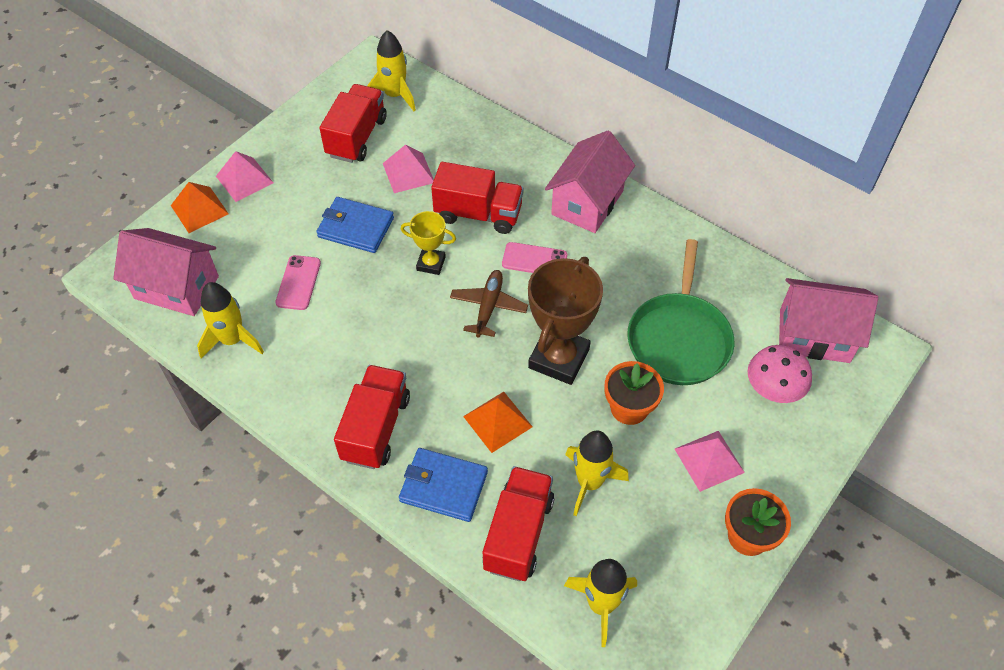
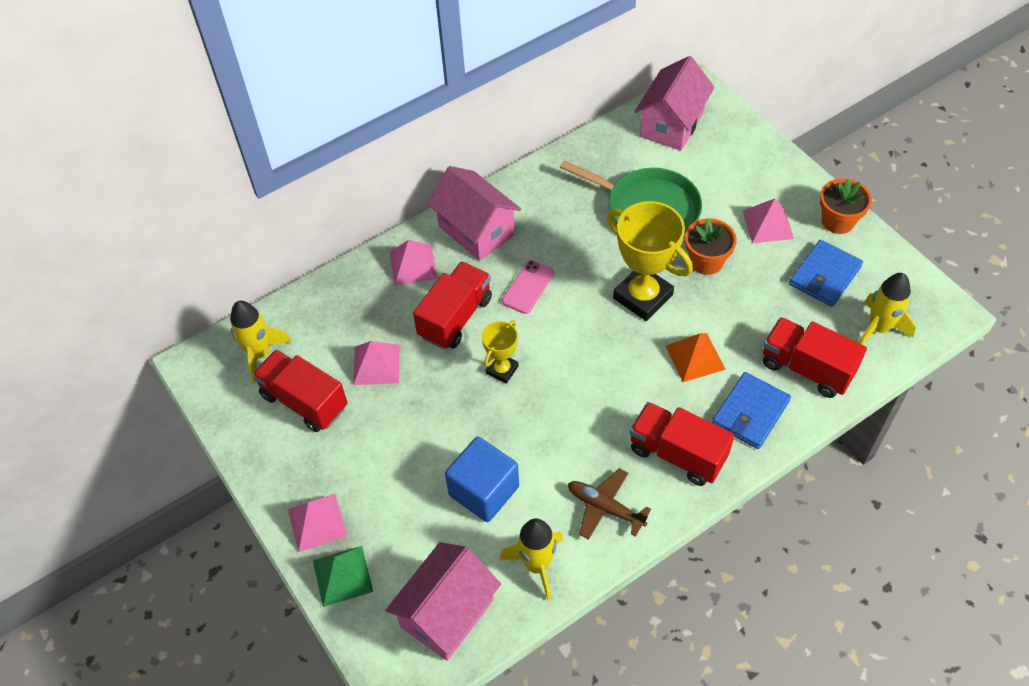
camera: 70 degrees left, 0 degrees up
(199, 209) = (342, 575): orange pyramid -> green pyramid
(298, 283) = (484, 491): pink phone -> blue cube
(355, 227) = (430, 426): blue wallet -> blue wallet (824, 275)
(488, 307) = (569, 335): brown plane -> brown plane (605, 507)
(527, 167) = (413, 265): none -> pink pyramid
(559, 358) = (642, 297): brown trophy -> yellow trophy
(589, 482) = (770, 307): yellow rocket -> none
(772, 390) = (714, 166): pink mushroom -> none

